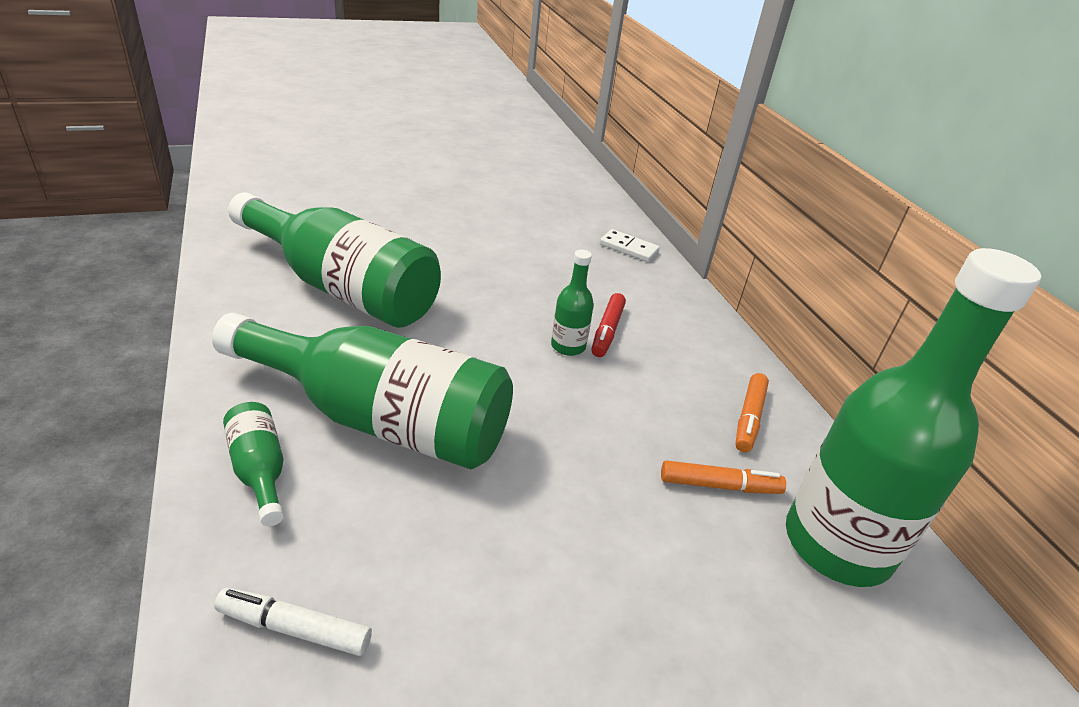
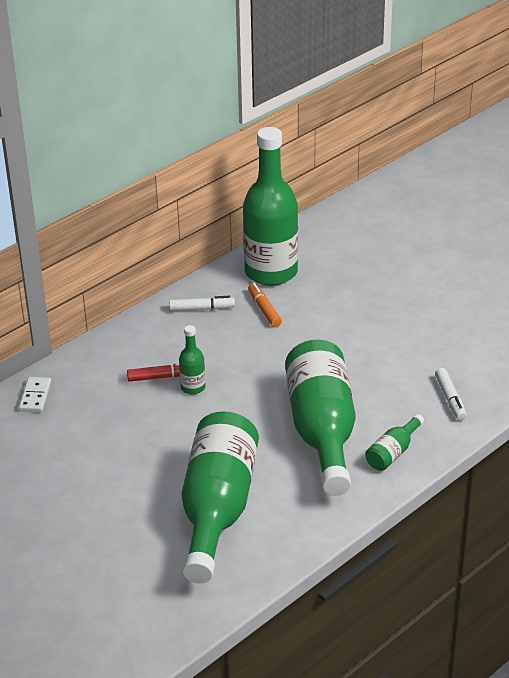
camera: 110 degrees left, 0 degrees up
(749, 418) = (201, 308): orange marker -> white marker

